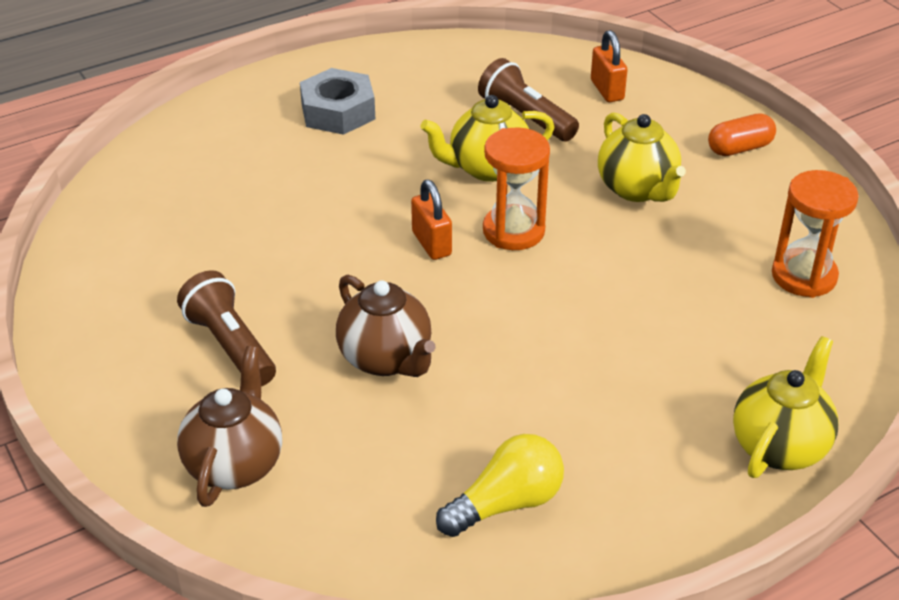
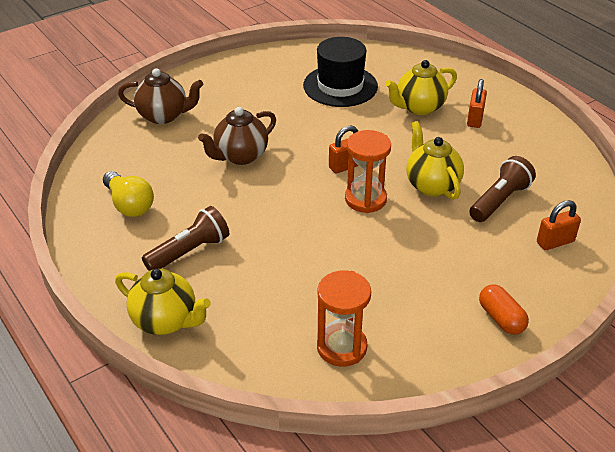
camera: 85 degrees right, 0 degrees up
(206, 232) = (340, 86): none -> black hat
(230, 345) = (248, 104): brown flashlight -> brown flashlight (189, 251)
(338, 111) = (475, 119): grey nut -> orange padlock
(637, 189) = (428, 258): yellow teapot -> yellow teapot (419, 107)

